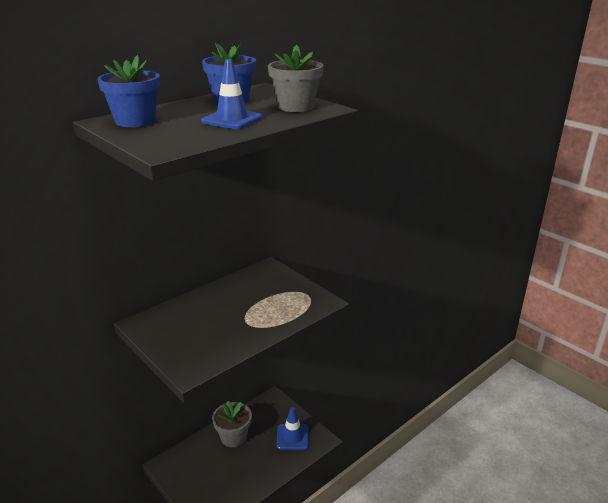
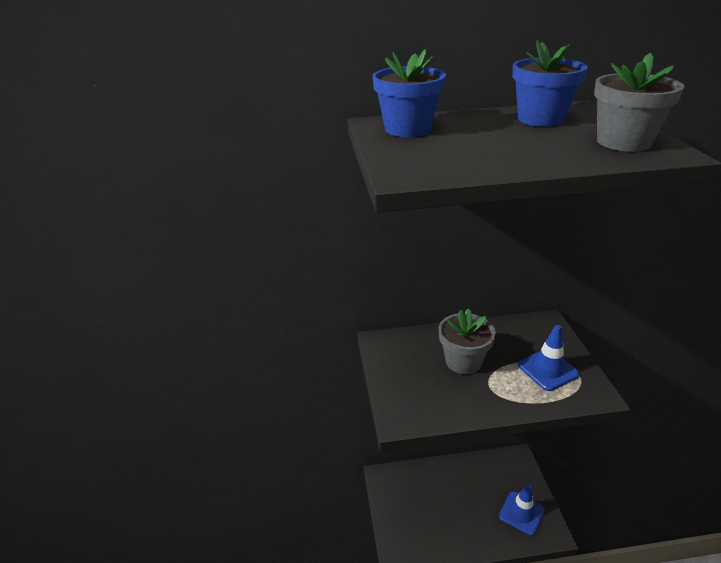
camera: 35 degrees right, 5 degrees up
(232, 120) = (521, 147): blue traffic cone -> blue traffic cone (548, 370)
(233, 437) = (459, 481): grey flower pot -> grey flower pot (463, 361)

